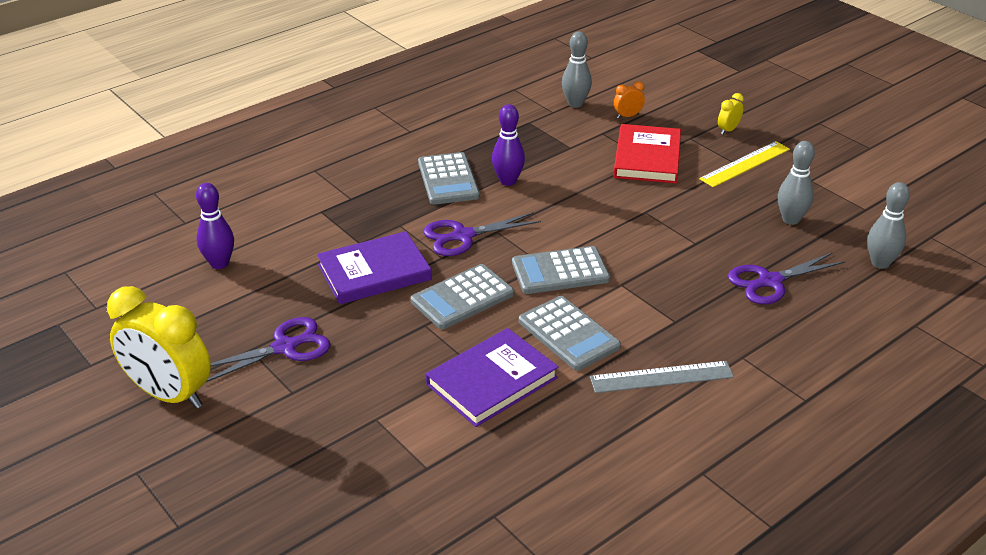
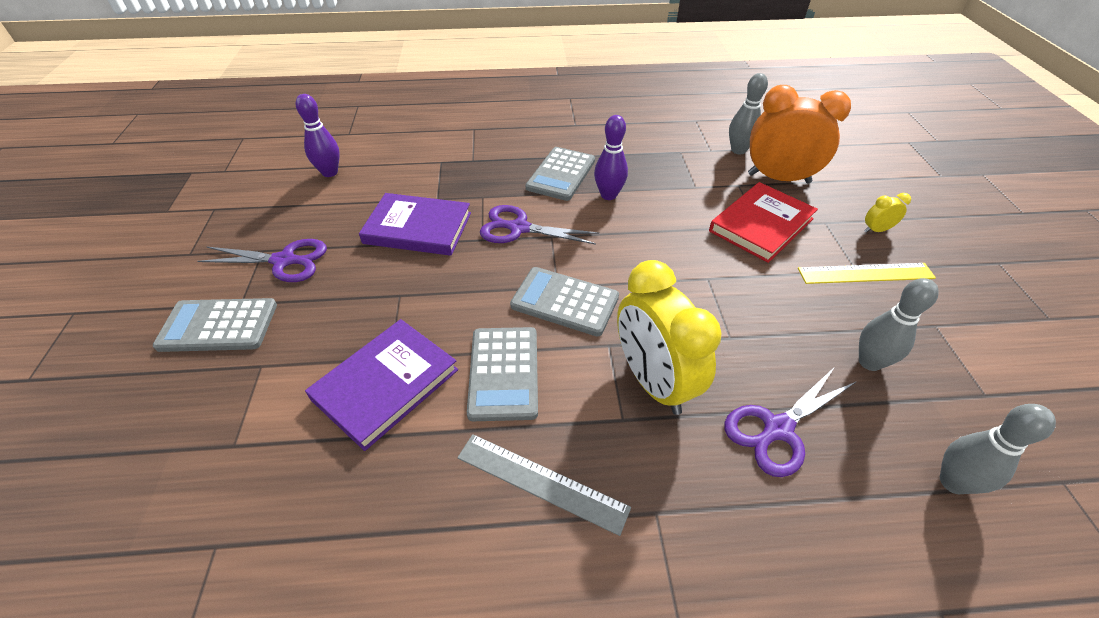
camera: 35 degrees right, 10 degrees up
(170, 395) = (172, 260): yellow clock -> yellow clock (653, 381)
(462, 297) = (456, 285): grey calculator -> grey calculator (218, 325)
(492, 381) = (386, 384): purple book -> purple book turned 45 degrees counterclockwise
(627, 116) = (778, 178): orange clock -> orange clock, size x2.41
(770, 281) = (778, 429): purple scissors -> purple scissors turned 45 degrees counterclockwise

